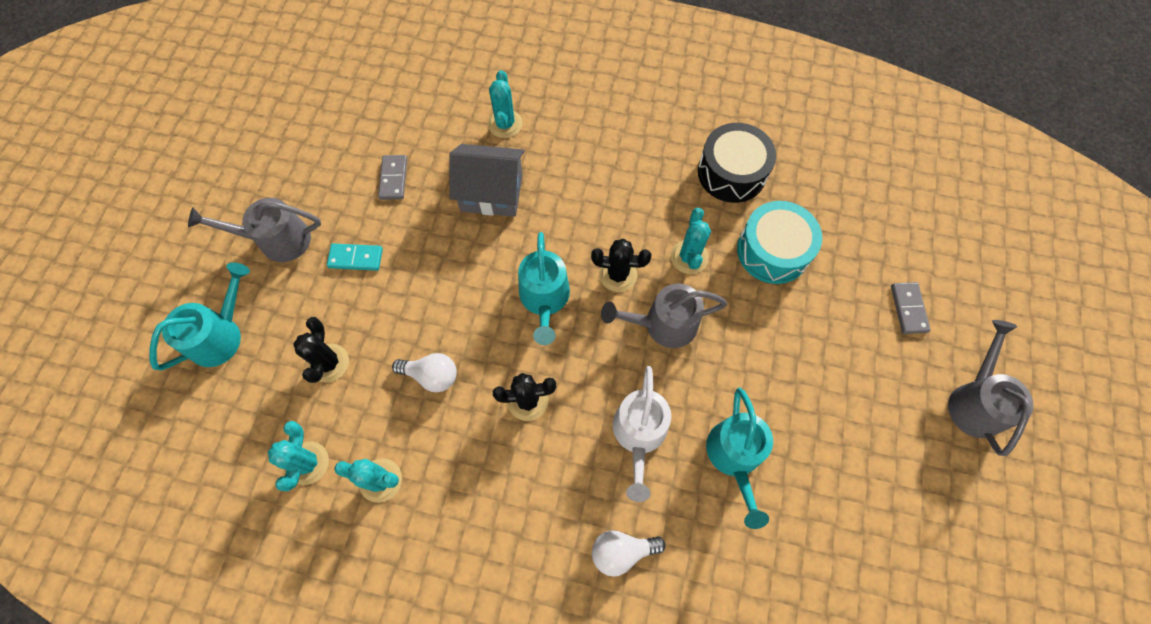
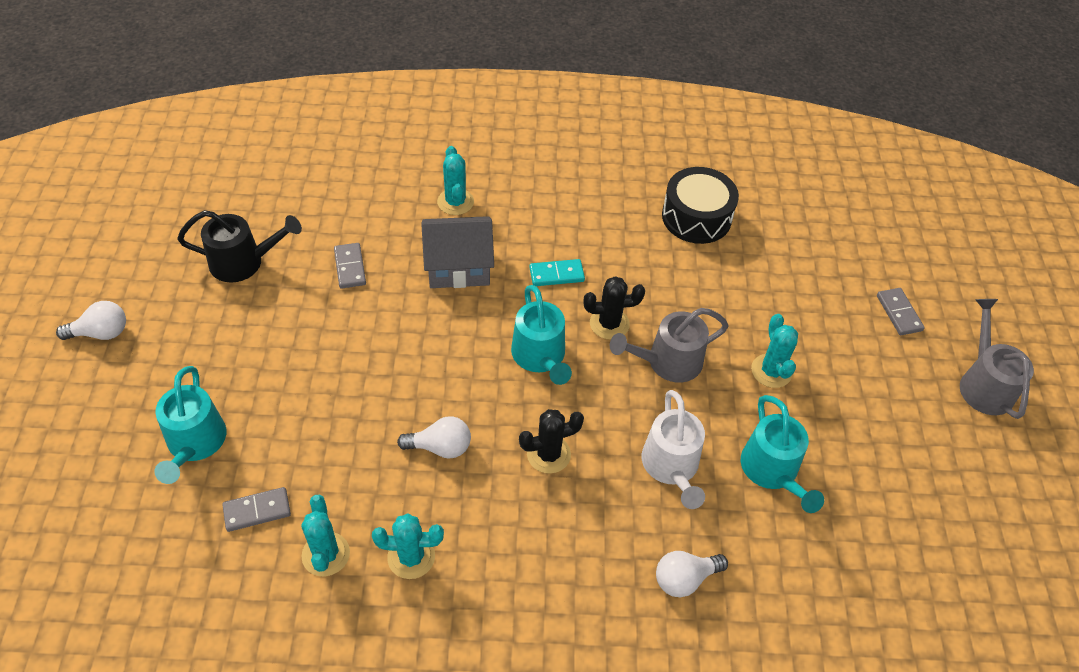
camera: 15 degrees left, 15 degrees down
(166, 212) = (101, 333): none -> white light bulb
(221, 334) = (195, 444): turquoise watering can -> turquoise watering can turned 150 degrees clockwise
(259, 409) = (257, 511): none -> grey domino
(277, 240) = (235, 343): grey watering can -> none
(302, 159) = (244, 262): none -> black watering can
(329, 363) = (324, 453): black cactus -> none
(355, 258) = (328, 348): turquoise domino -> turquoise domino (556, 274)
(689, 257) = (676, 298): turquoise cactus -> turquoise cactus (771, 371)
(773, 251) = (756, 281): turquoise drum -> none

